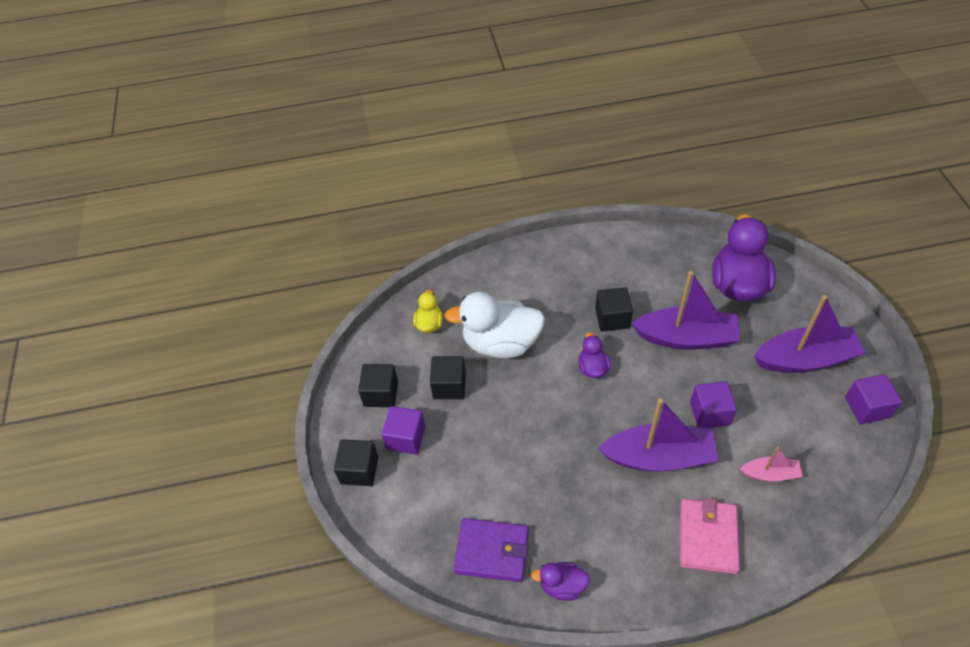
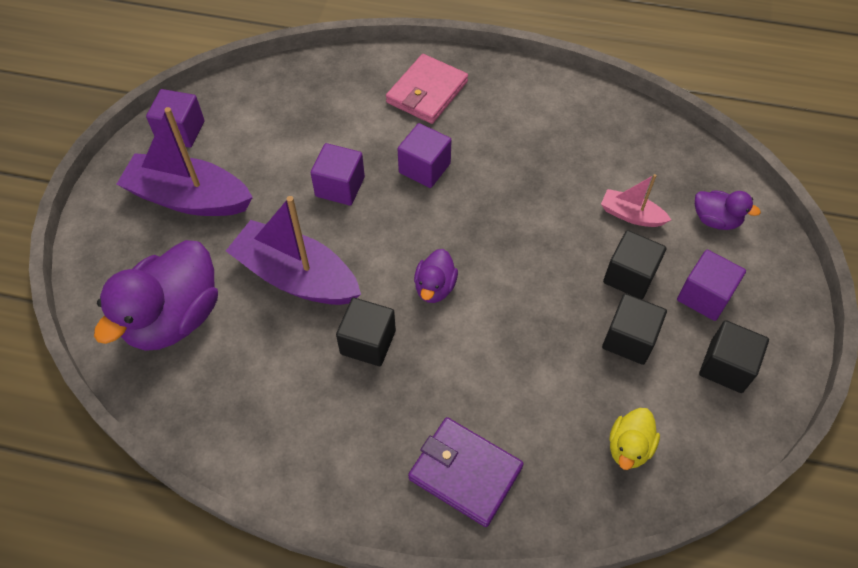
camera: 160 degrees left, 5 degrees up
(359, 470) = (770, 281): black cube -> black cube (629, 276)
(492, 551) = (640, 153): purple wallet -> purple wallet (465, 473)
(501, 343) = (536, 370): white duck -> none
(562, 586) = (583, 106): purple duck -> purple duck (715, 220)
(659, 457) = (424, 168): purple boat -> purple cube
(770, 474) = (328, 115): pink boat -> pink boat (631, 215)

